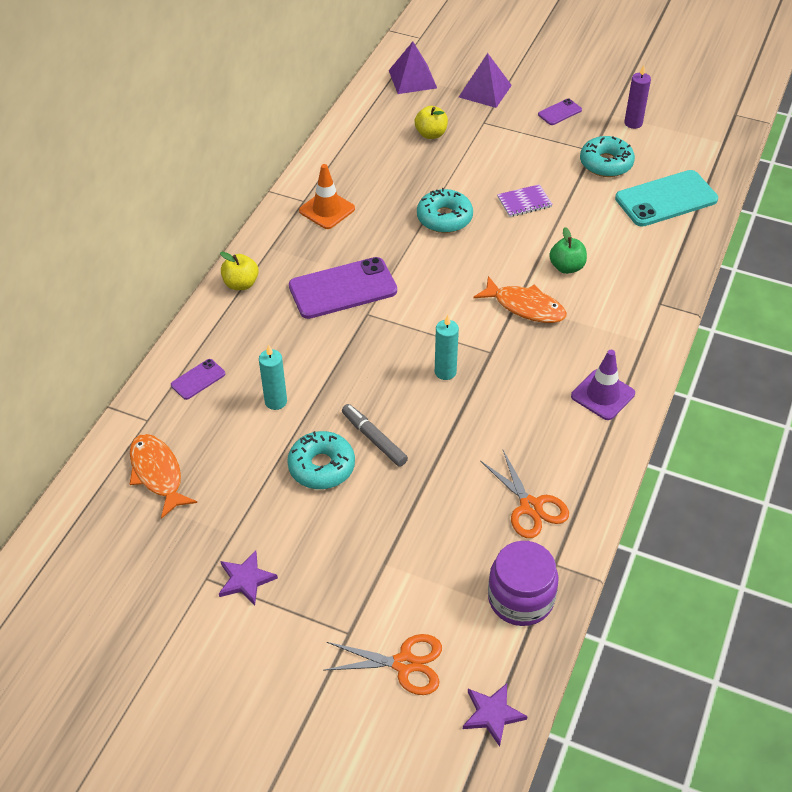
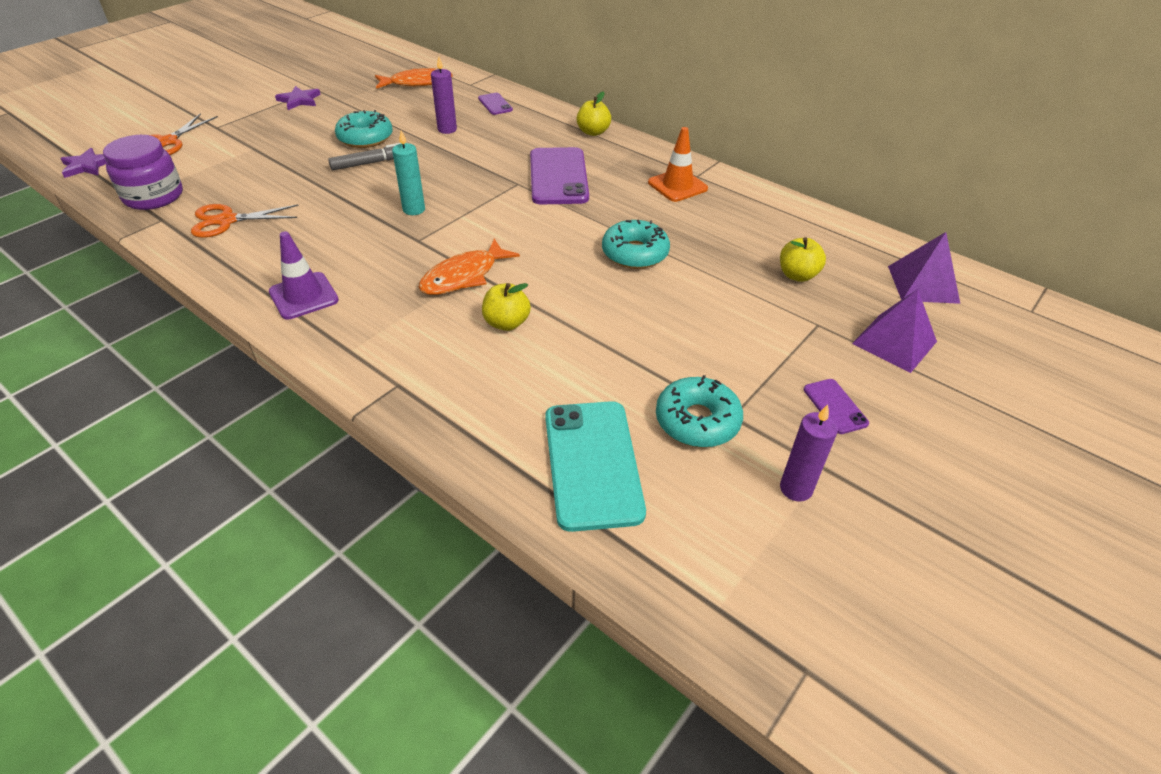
camera: 105 degrees right, 5 degrees down
(276, 401) = (447, 129): turquoise candle -> purple candle
(524, 202) = (639, 319): purple notebook -> none
(566, 267) = (506, 323): green apple -> yellow apple

